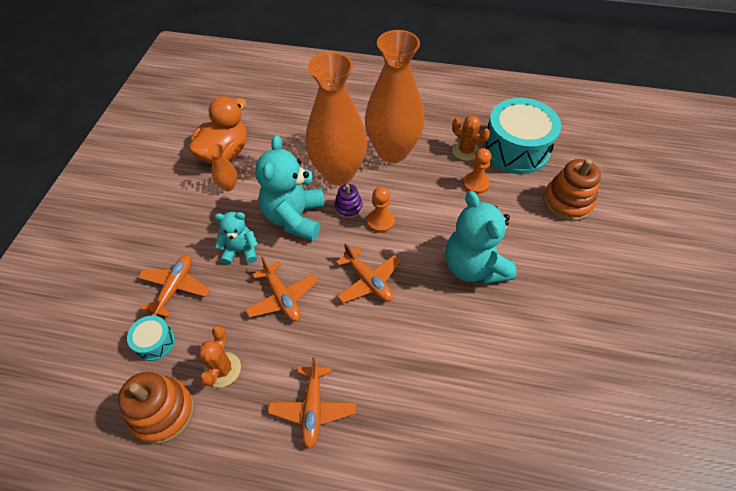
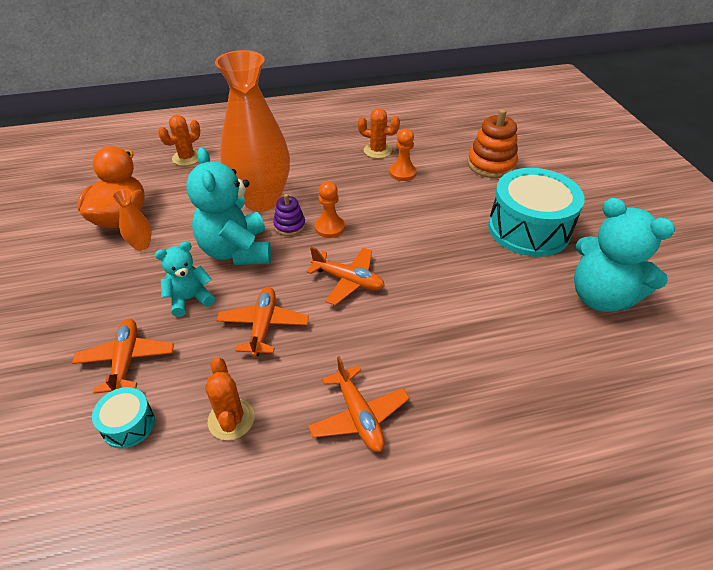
camera: 25 degrees left, 10 degrees down
(163, 412) = (178, 493): orange stacking toy -> none
(282, 297) = (263, 326): orange plane -> orange plane turned 120 degrees counterclockwise
(299, 107) = (187, 158): none -> orange cactus
(392, 151) = (307, 168): orange vase -> none
(474, 266) = (443, 236): turquoise teddy bear -> turquoise teddy bear (601, 297)
(516, 149) = (421, 138): turquoise drum -> turquoise drum (528, 229)

